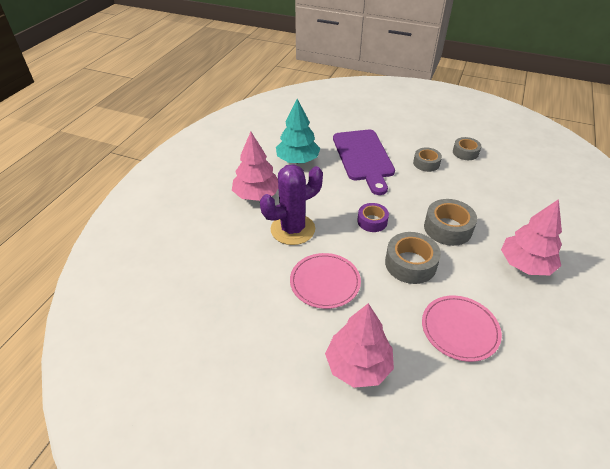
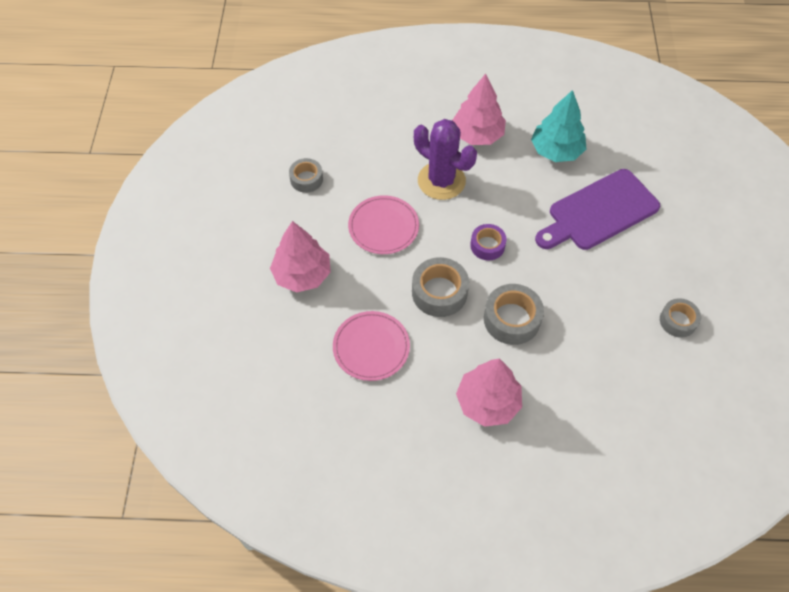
camera: 70 degrees right, 15 degrees up
(426, 163) = (625, 279): grey tape -> grey tape (306, 179)

